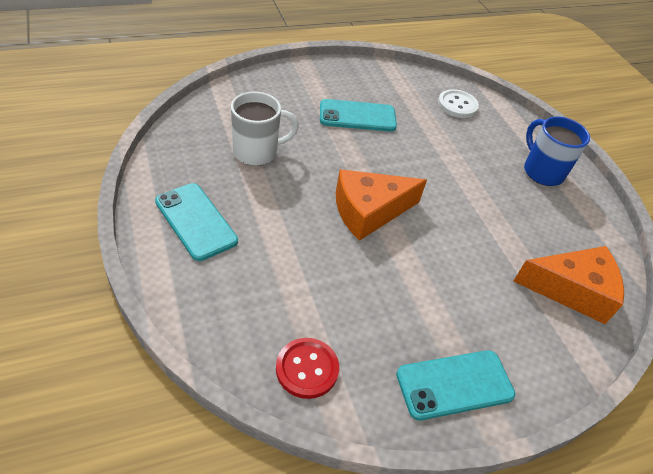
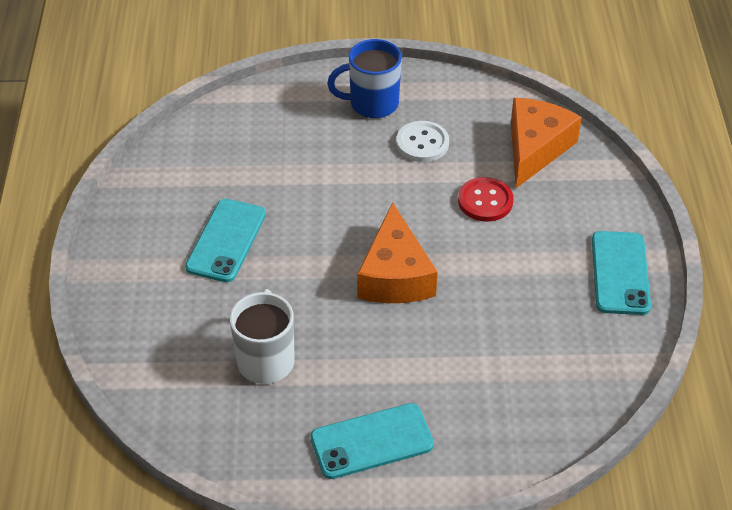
camera: 65 degrees left, 0 degrees up
(307, 369) = (585, 379): red button -> red button (485, 201)
(457, 105) = (235, 135): white button -> white button (422, 143)

